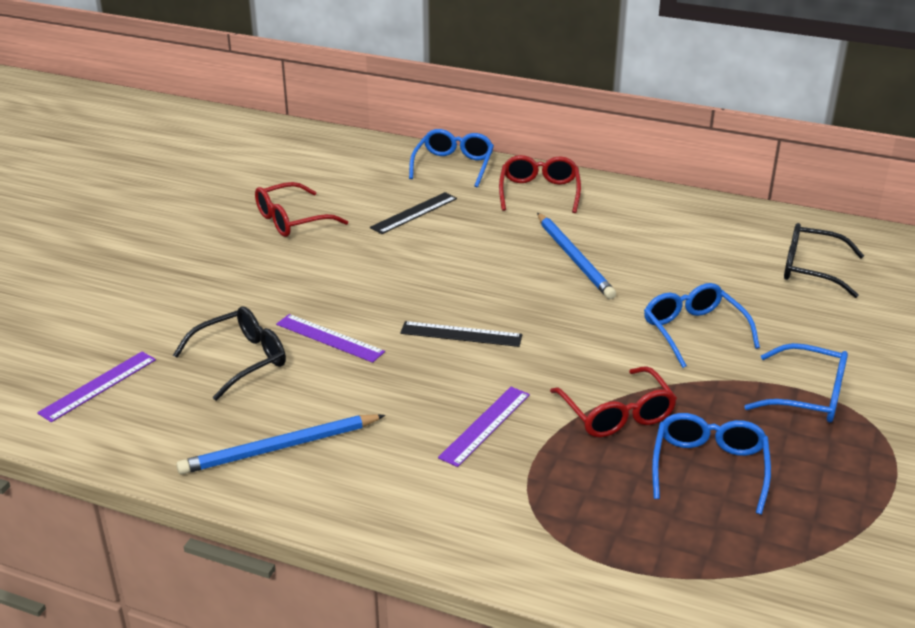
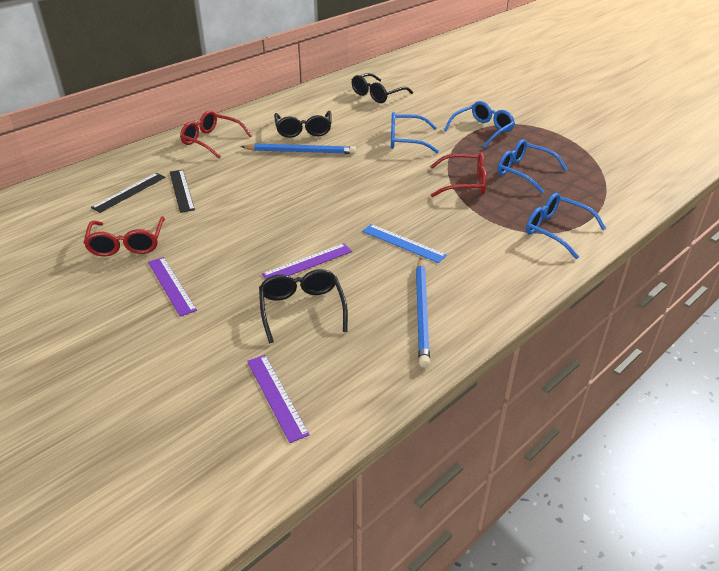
camera: 65 degrees left, 5 degrees up
(419, 397) = (403, 243): none -> blue ruler
(453, 165) = (136, 159): blue glasses -> blue glasses (556, 230)
(461, 334) = (348, 210): black ruler -> black ruler (129, 192)
(485, 425) = (448, 227): purple ruler -> purple ruler (171, 285)
(632, 243) = (303, 130): none -> black glasses

